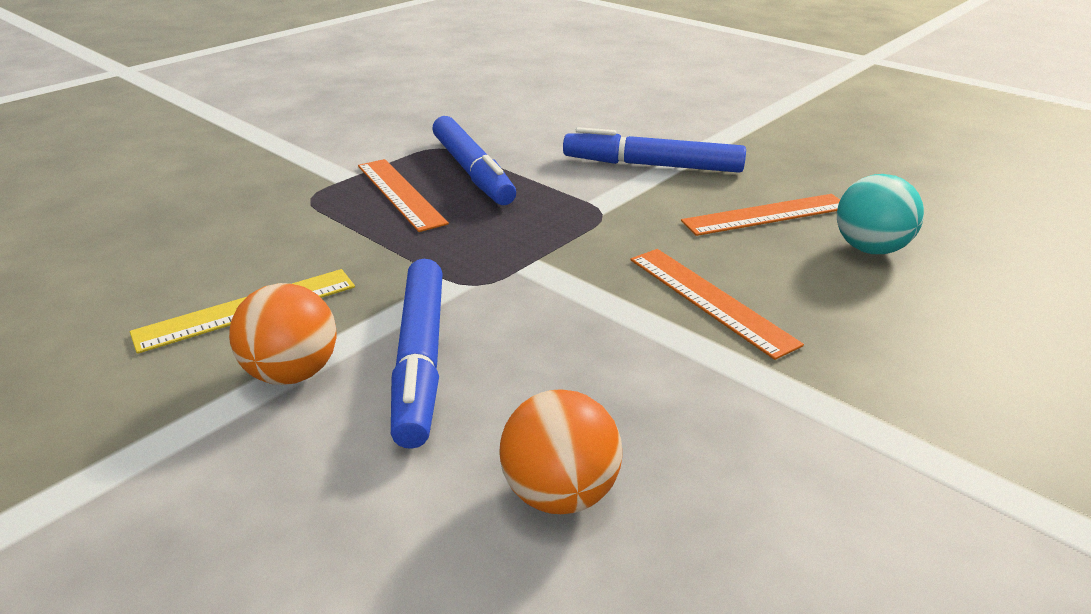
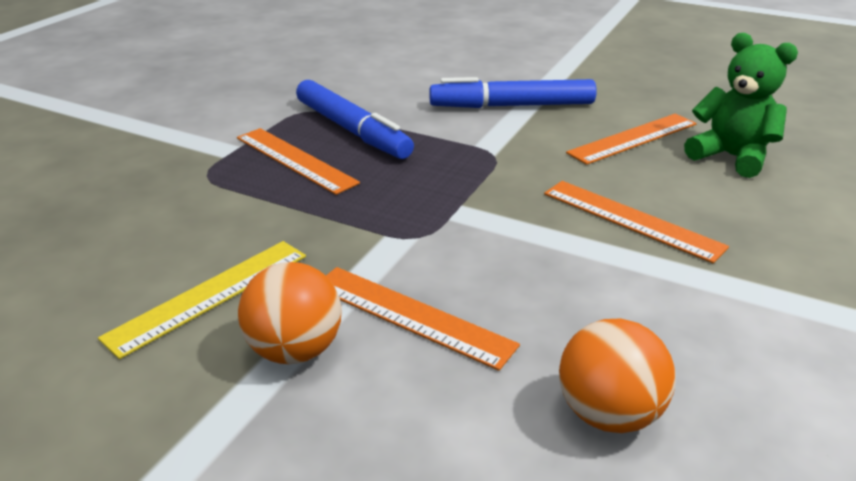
camera: 15 degrees left, 0 degrees up
(420, 359) = (411, 315): blue marker -> orange ruler
(870, 249) = (731, 157): turquoise ball -> green teddy bear

